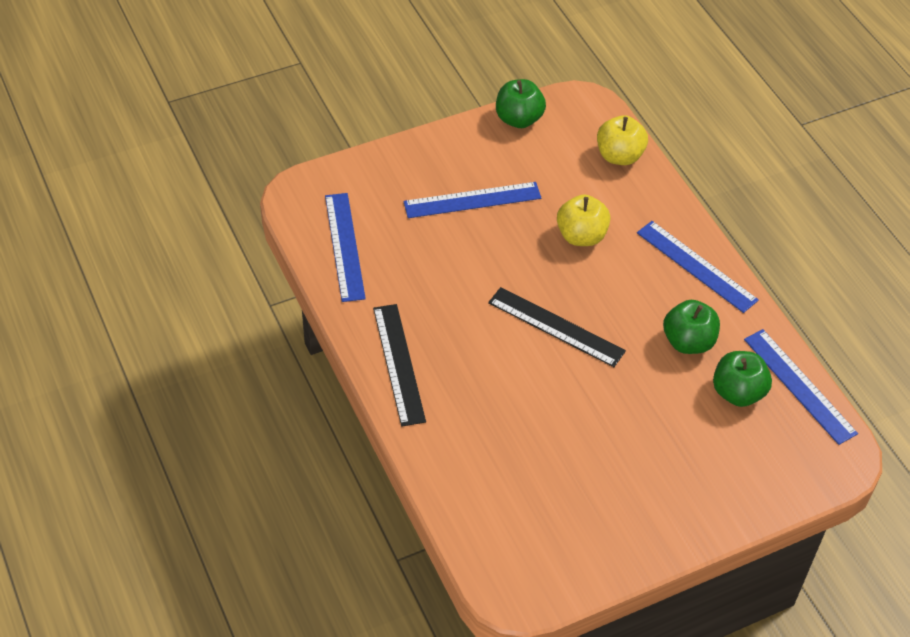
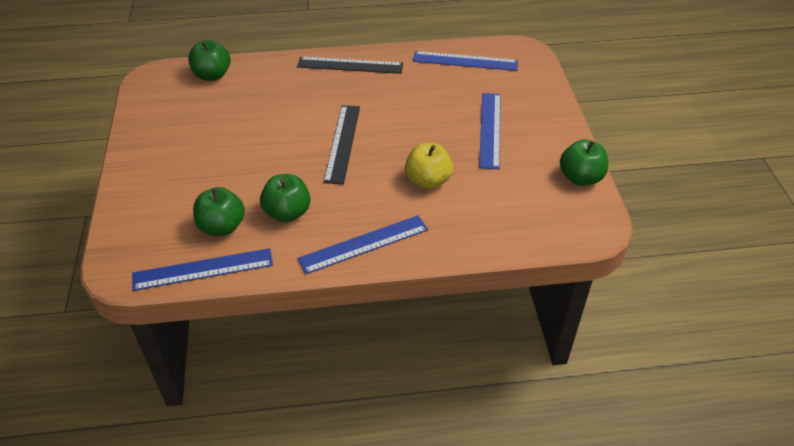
camera: 110 degrees right, 5 degrees down
(483, 517) = (212, 75): none -> green apple
(556, 327) = (342, 143): black ruler -> black ruler turned 45 degrees counterclockwise
(619, 156) = (516, 232): yellow apple -> none

